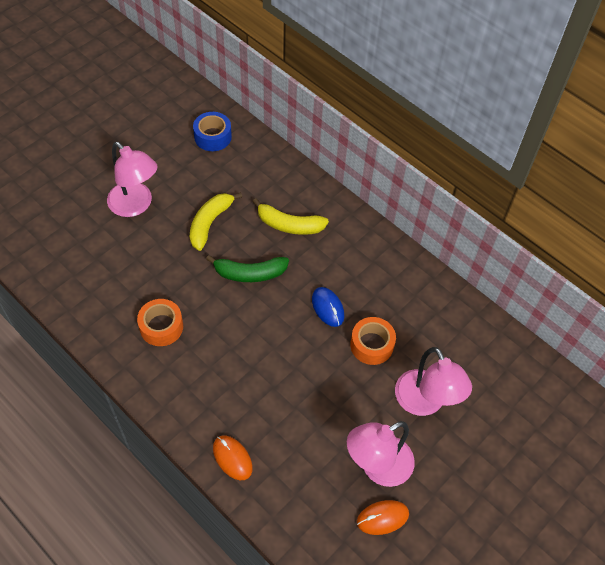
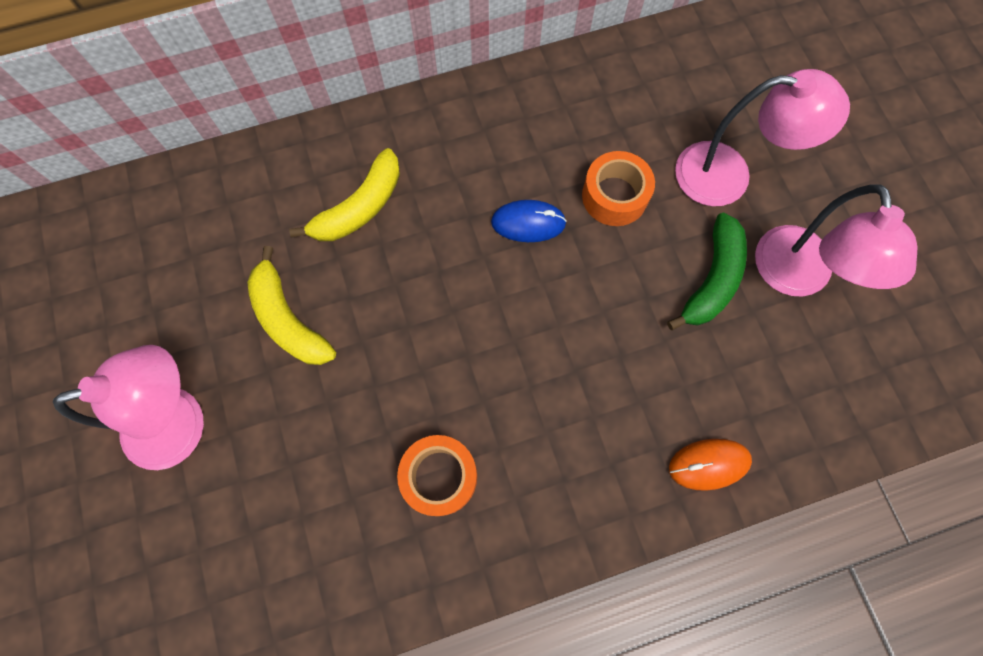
camera: 60 degrees left, 15 degrees up
(213, 137) = (122, 241): blue tape -> none
(250, 273) = (414, 302): green banana -> green banana (712, 279)
(382, 518) = (869, 306): orange mouse -> none

